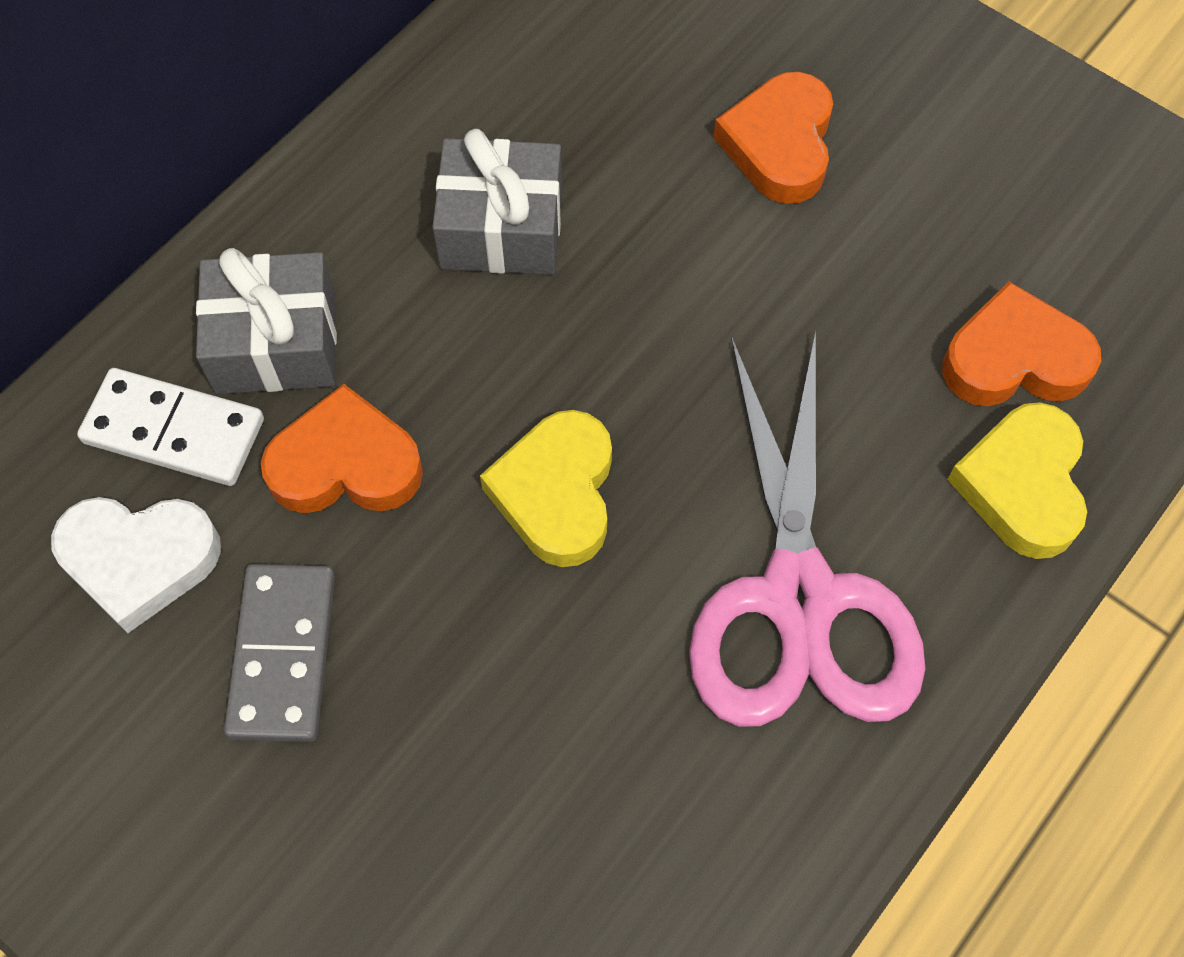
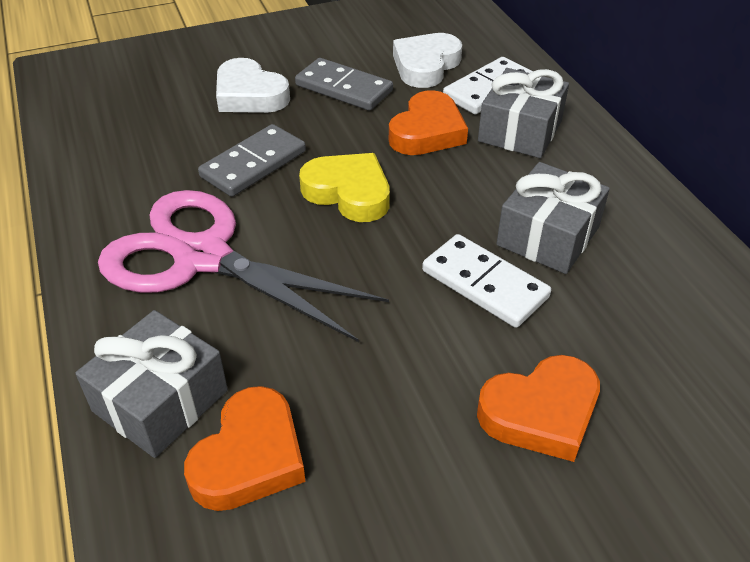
camera: 120 degrees right, 20 degrees down
(386, 802) = (249, 95): none -> white heart
(571, 664) = (253, 164): none -> grey domino
(631, 260) = (485, 284): none -> white domino
(779, 144) = (541, 413): orange heart -> orange heart turned 120 degrees clockwise
(1022, 485) = (160, 401): yellow heart -> grey gift

